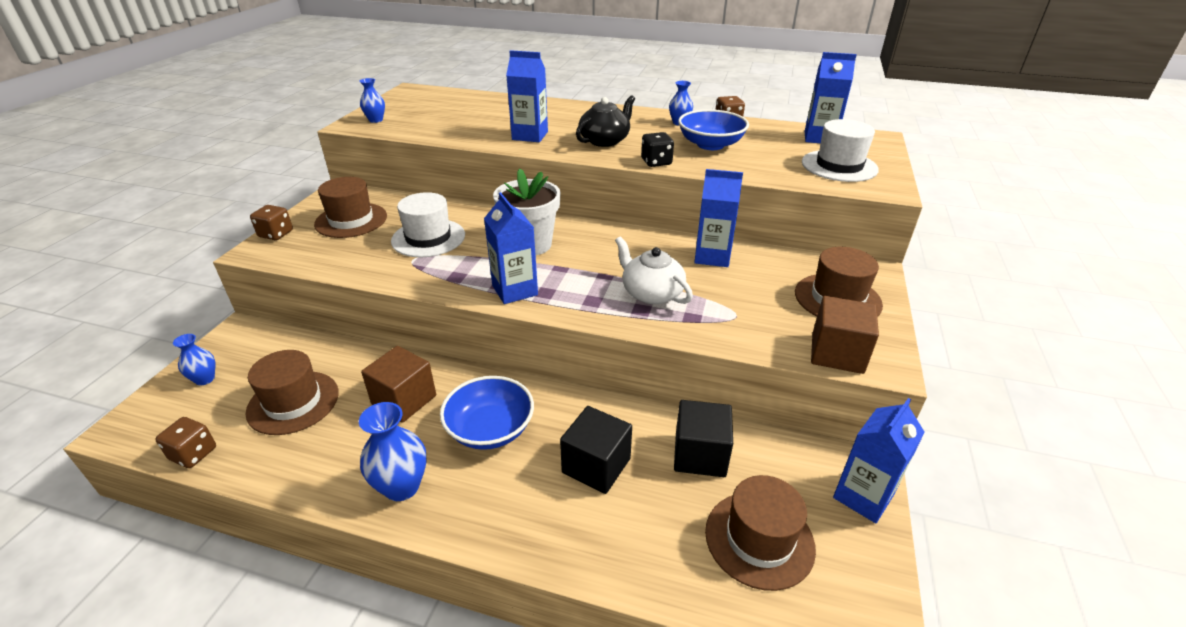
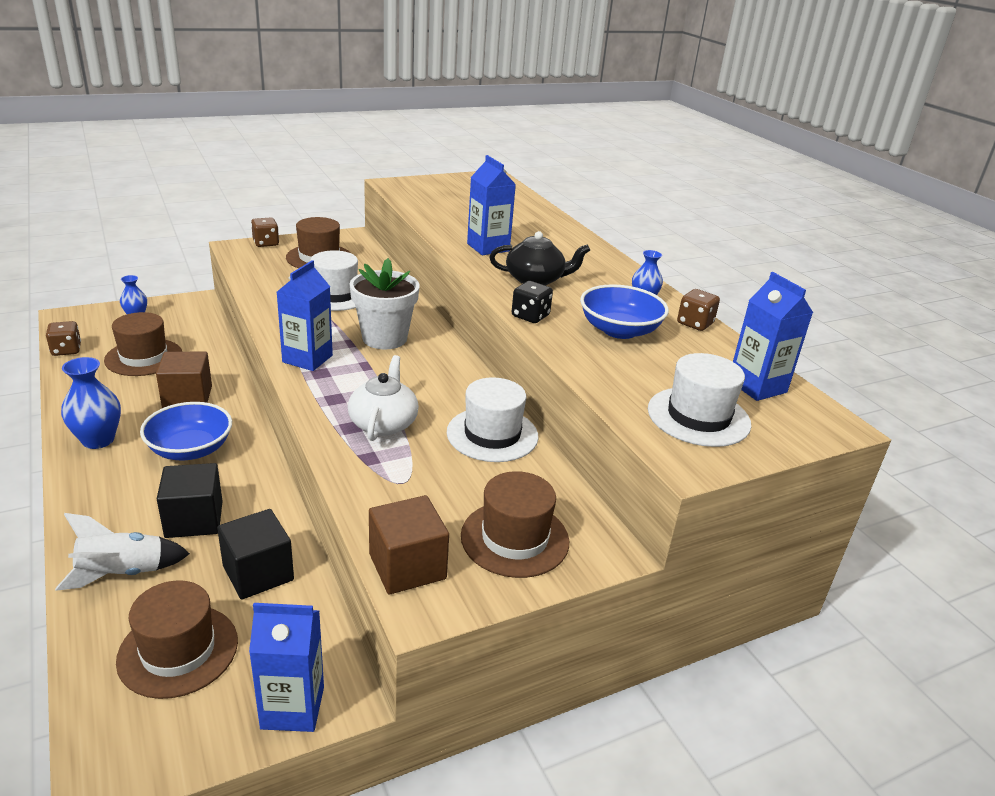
camera: 45 degrees right, 5 degrees down
(376, 120) = (414, 187): blue vase -> none
(630, 541) = (122, 573): none -> white rocket
(712, 256) = (492, 434): blue carton -> white hat

